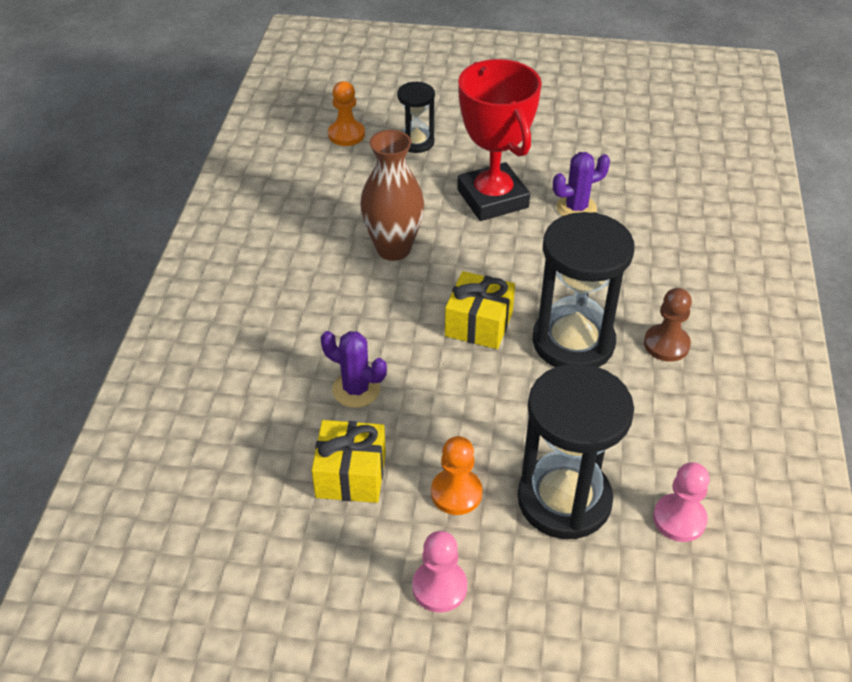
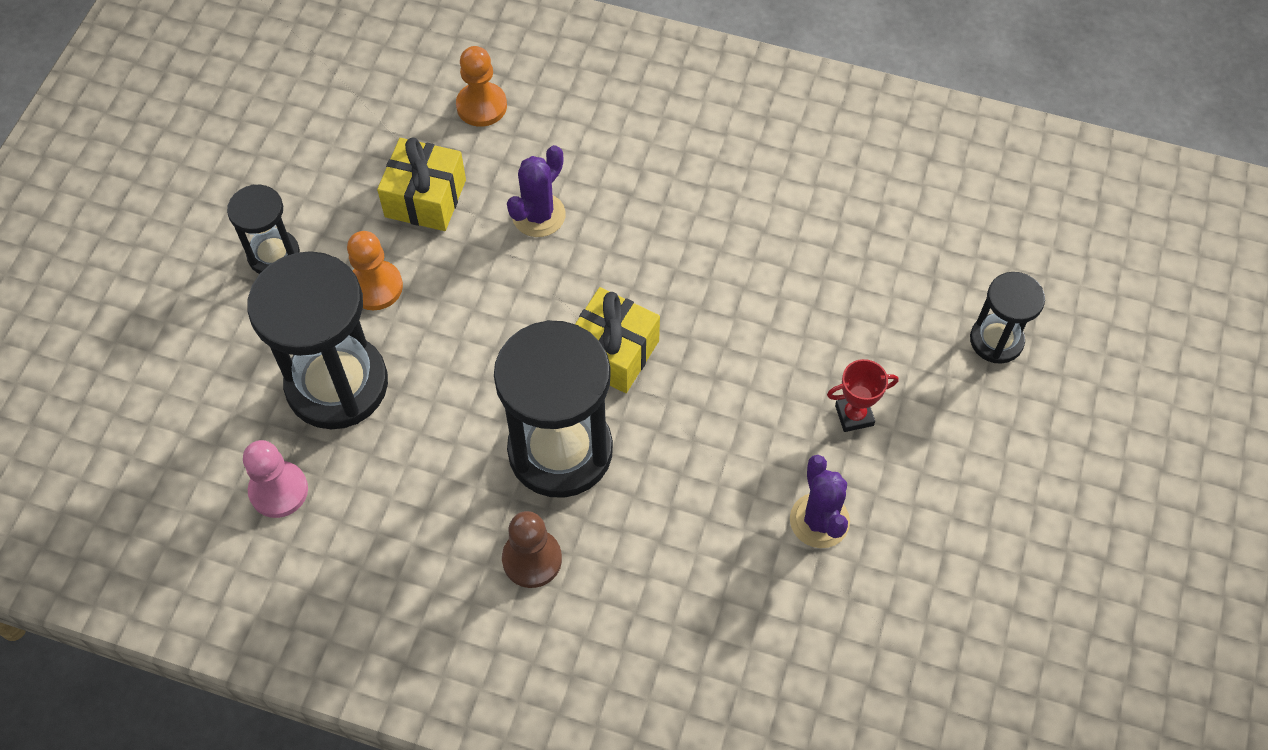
camera: 100 degrees right, 15 degrees up
(346, 134) = (1021, 255): orange pawn -> orange pawn (481, 106)
(393, 249) = (765, 281): brown vase -> none
(439, 587) = (274, 255): pink pawn -> black hourglass
(492, 198) = (854, 415): red trophy -> red trophy, size x0.40

